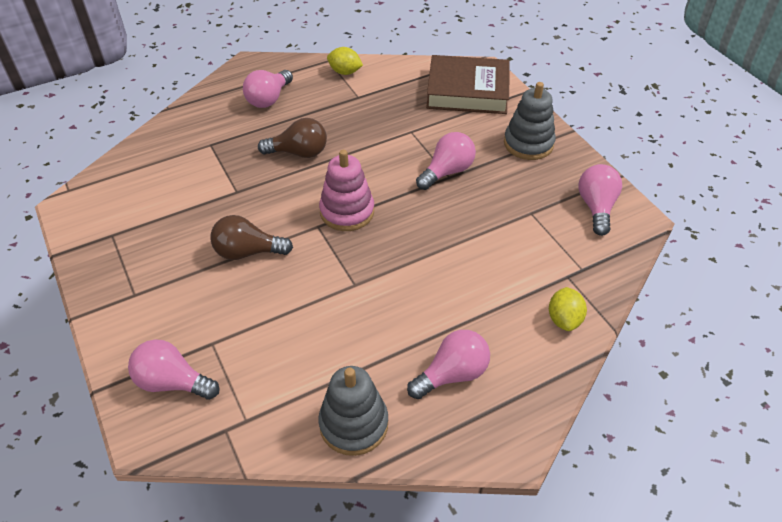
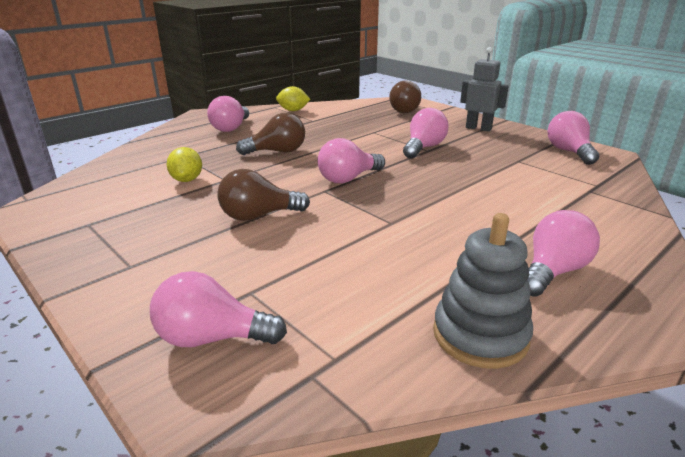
camera: 15 degrees left, 20 degrees down
(347, 212) = (348, 178): pink stacking toy -> pink light bulb
(467, 91) = (404, 110): brown book -> brown light bulb
(528, 144) = (478, 128): grey stacking toy -> grey robot
(564, 319) = (618, 216): yellow lemon -> yellow lemon (187, 180)

